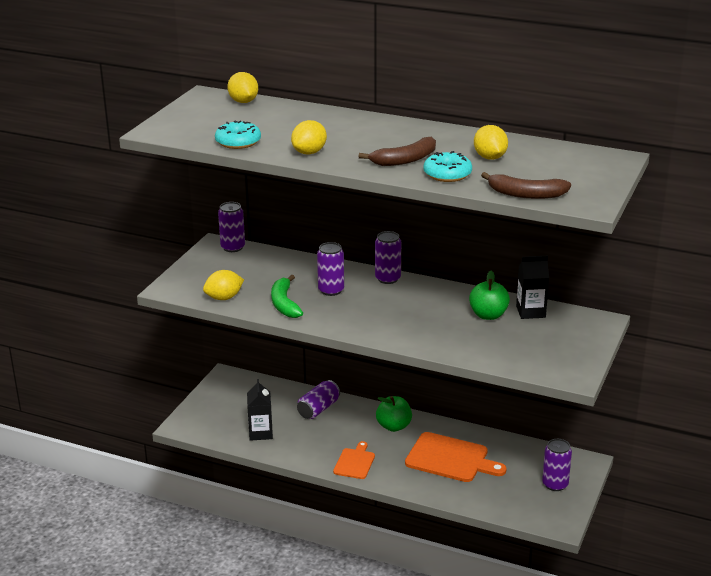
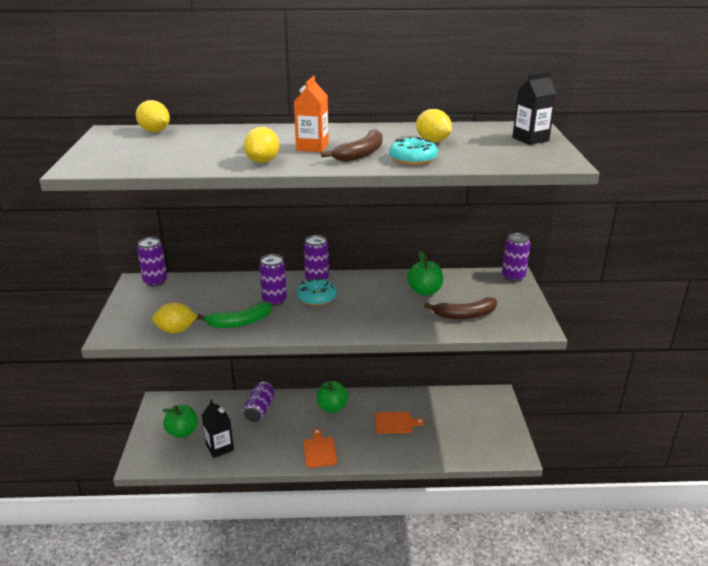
camera: 25 degrees left, 0 degrees up
(224, 298) = (176, 330): yellow lemon -> yellow lemon turned 45 degrees clockwise
(233, 409) = (182, 432): none -> green apple
(238, 142) = (180, 163): turquoise donut -> turquoise donut (316, 297)
(284, 304) = (239, 322): green banana -> green banana turned 75 degrees counterclockwise
(368, 144) = (312, 147): none -> orange carton
(450, 459) = (395, 423): orange cutting board -> orange cutting board, size x0.58
(526, 194) = (500, 163): brown banana -> brown banana (465, 315)
(530, 312) = (455, 281): black carton -> black carton (530, 139)
(555, 484) = (488, 420): purple can -> purple can (513, 276)

